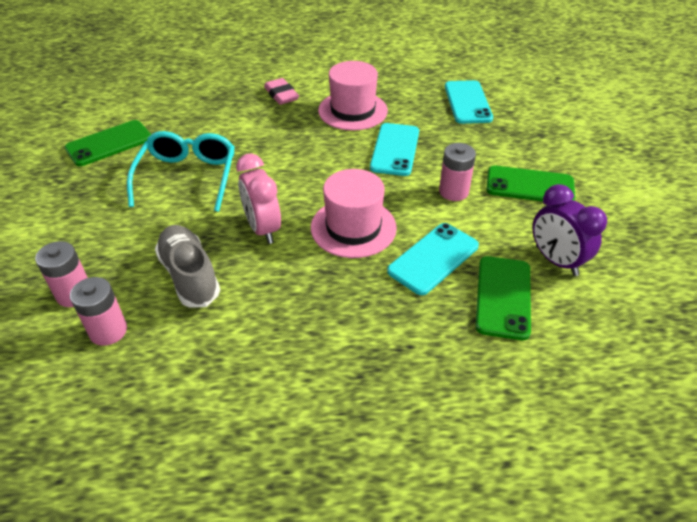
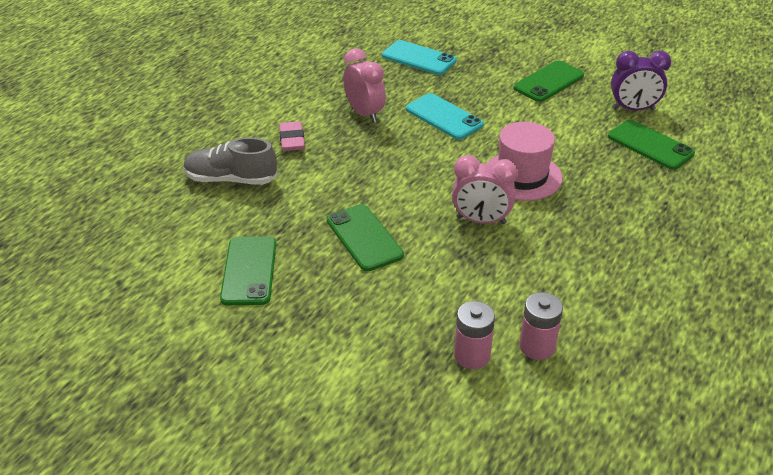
camera: 55 degrees left, 5 degrees down
(187, 177) = (364, 238): turquoise glasses -> green phone
(189, 276) = (506, 280): grey shoe -> grey shoe (231, 179)
(281, 95) = (292, 140): pink eraser -> pink eraser turned 75 degrees clockwise
(353, 110) = (364, 114): pink hat -> pink clock
(433, 258) = (589, 155): turquoise phone -> none
(453, 191) = (523, 115): pink battery -> none

